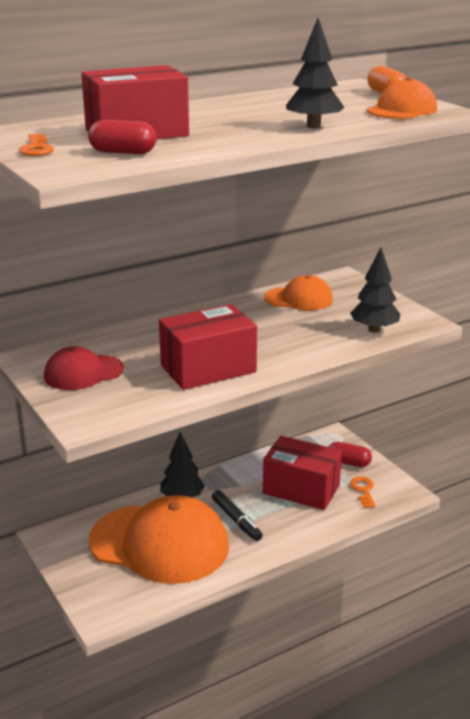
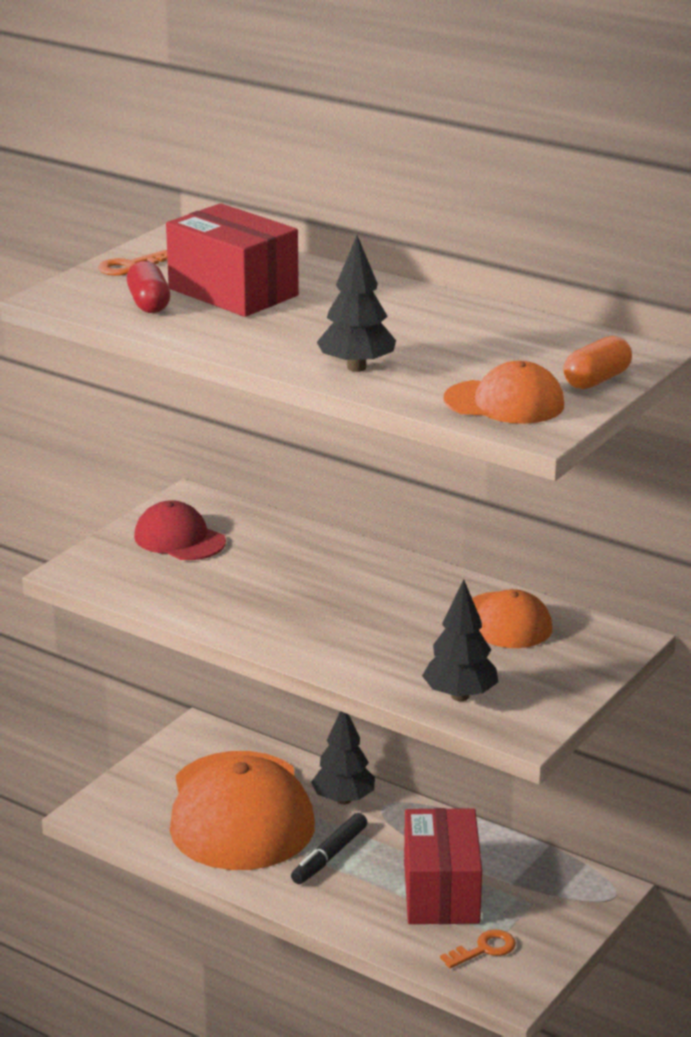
camera: 65 degrees right, 0 degrees up
(208, 369) = (248, 607): red box -> none
(348, 463) = (545, 919): red capsule -> none

